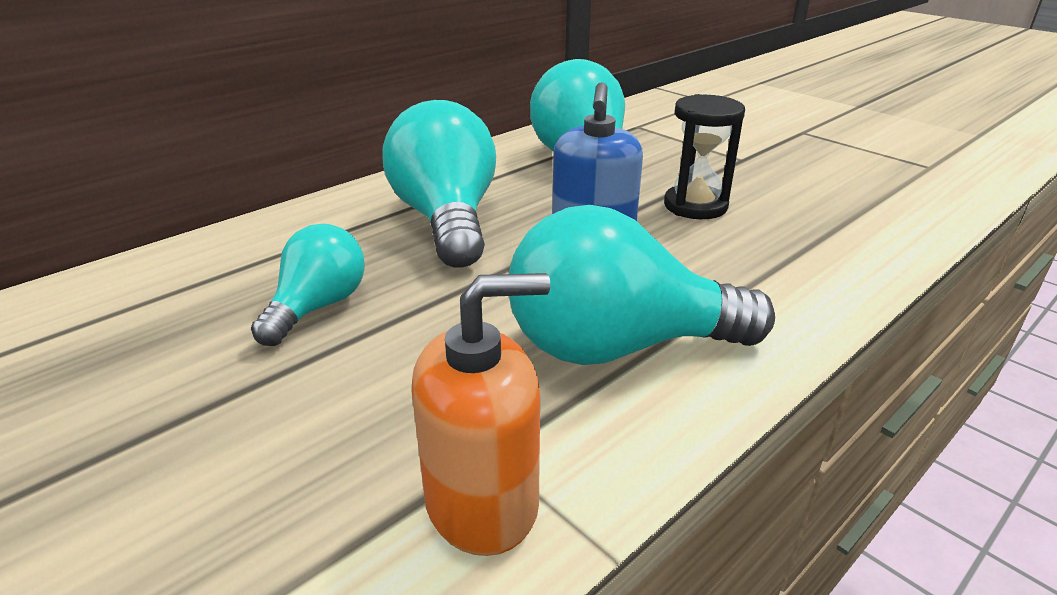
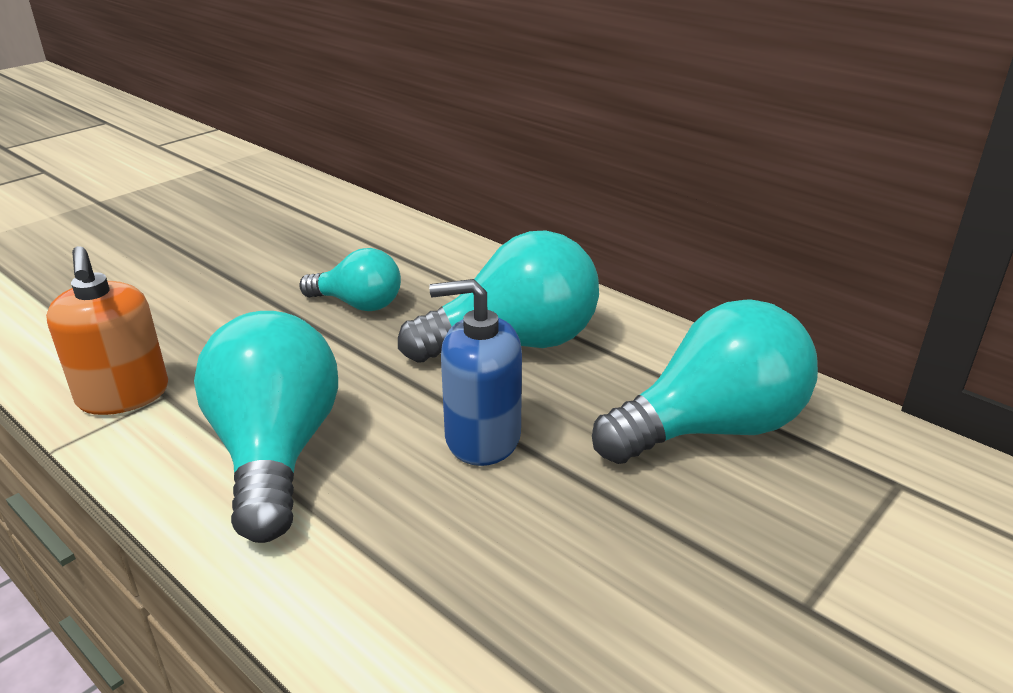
camera: 85 degrees right, 0 degrees up
(695, 206) = (592, 529): black hourglass -> none

